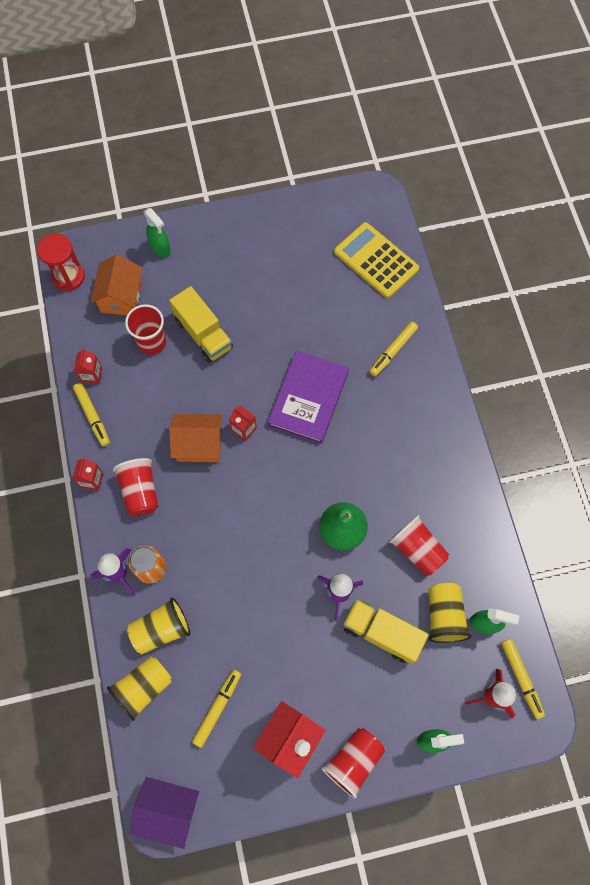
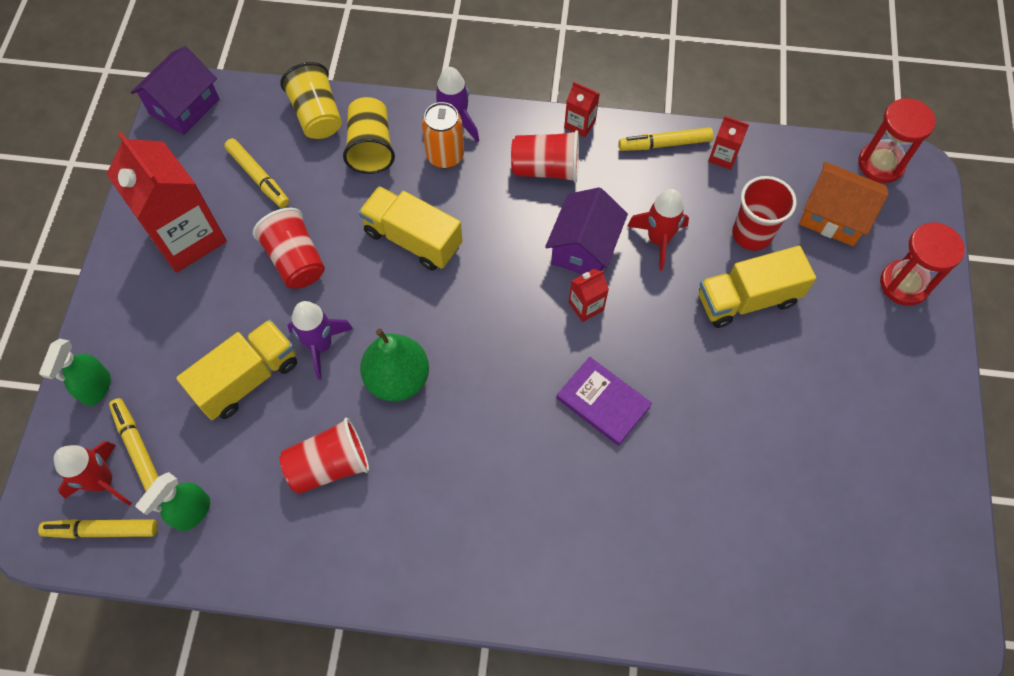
camera: 110 degrees right, 5 degrees down
(160, 248) = (904, 284): green spray bottle -> red hourglass
(176, 399) = (658, 240): none -> red rocket
(199, 444) = (584, 248): orange house -> purple house
(232, 564) = (413, 239): none -> yellow truck
(308, 398) = (603, 402): purple book -> purple book, size x0.64
(353, 761) = (126, 293): red cup -> red cup (296, 260)
(376, 260) = (813, 590): yellow calculator -> none
(393, 351) = (641, 552): yellow marker -> yellow marker (138, 449)
(444, 616) = (229, 464): yellow cup -> none

